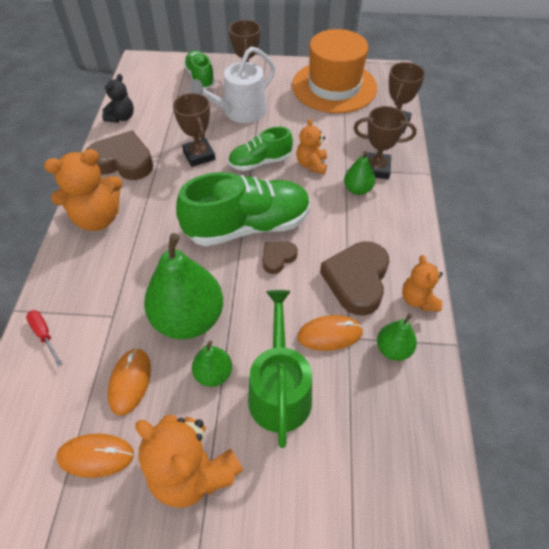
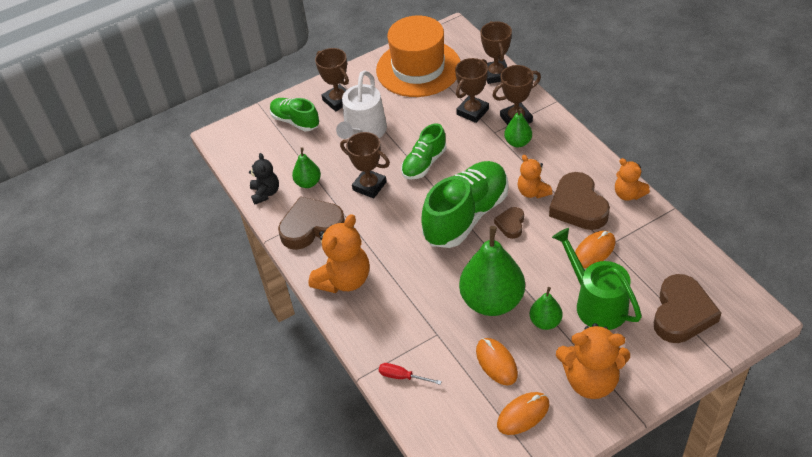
camera: 30 degrees left, 5 degrees down
(311, 165) = (465, 143): orange teddy bear -> orange teddy bear (532, 192)
(344, 142) = (472, 112): none -> brown trophy
(357, 469) = (682, 313): none -> brown heart
(393, 349) = (641, 234): green pear -> green pear (308, 183)

